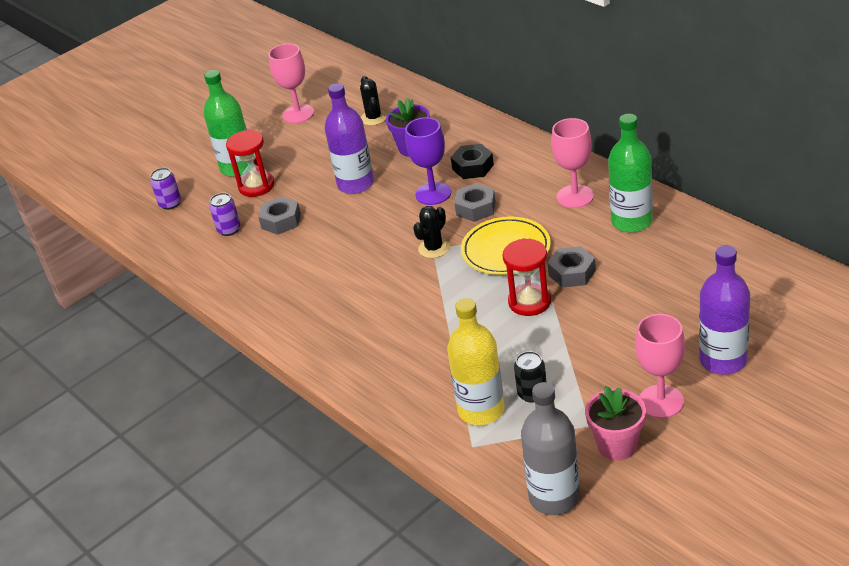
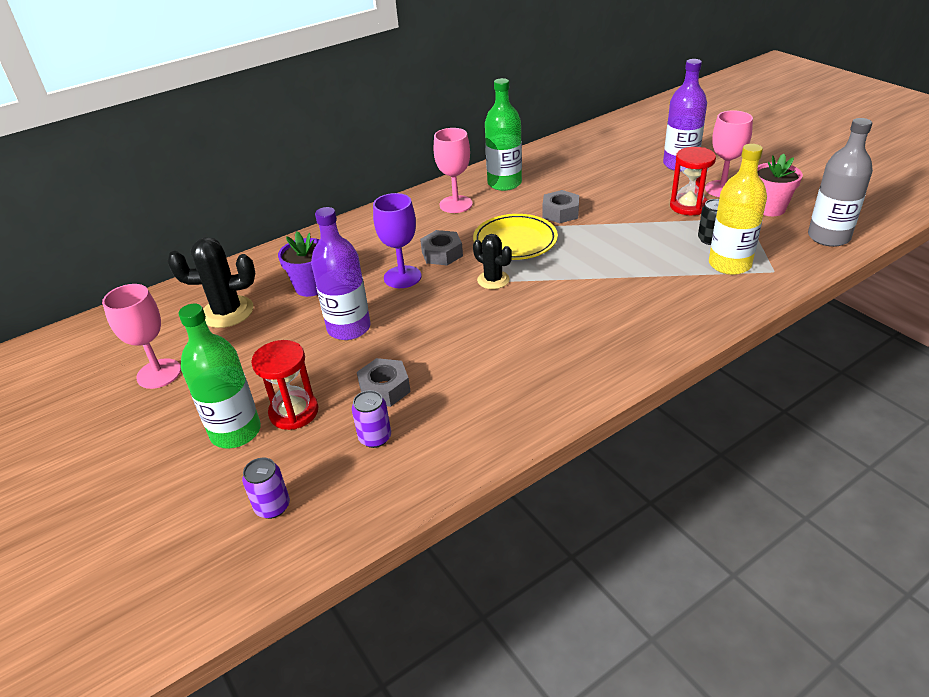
camera: 85 degrees left, 0 degrees up
(374, 118) = (227, 312): black cactus -> black cactus, size x1.59
(473, 167) = (374, 252): black nut -> none
(529, 302) = (592, 234): red hourglass -> red hourglass (688, 206)

